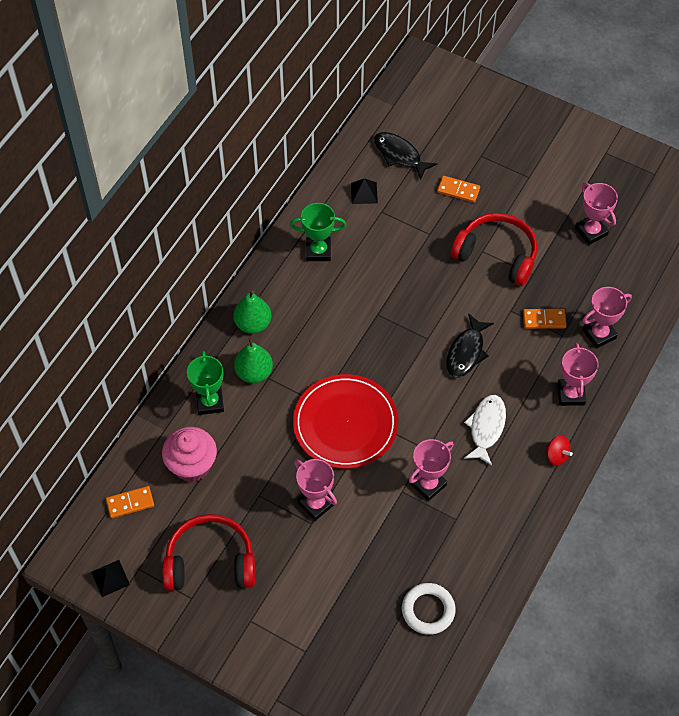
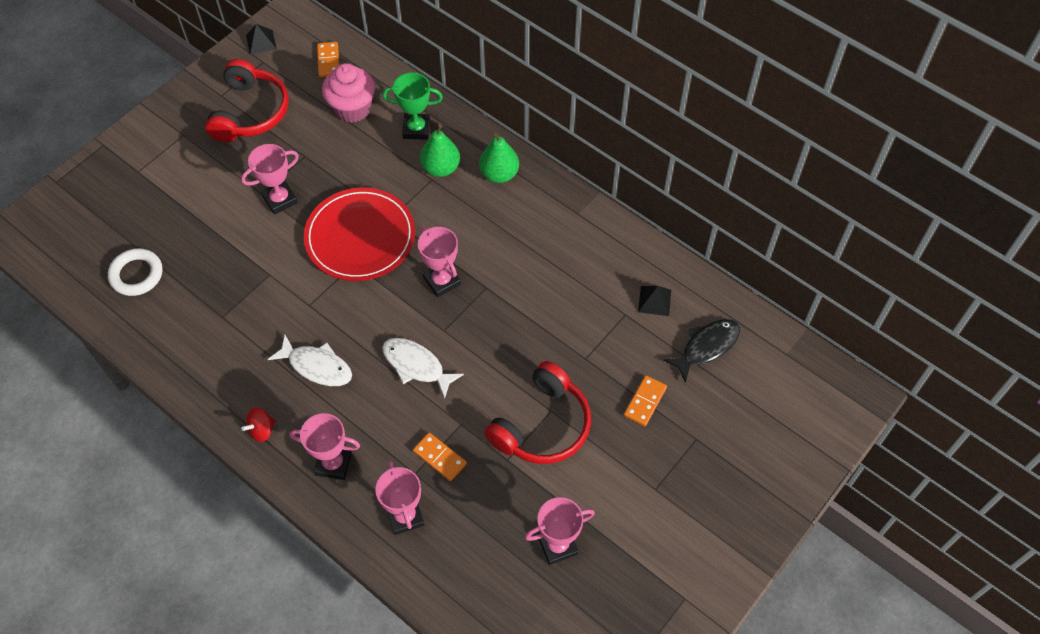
camera: 100 degrees right, 0 degrees up
(318, 251) = (580, 244): green trophy -> none
(428, 484) = (268, 299): pink trophy -> pink trophy (442, 281)
(466, 352) = (416, 366): black fish -> white fish
(544, 320) = (439, 458): orange domino -> orange domino turned 60 degrees counterclockwise

